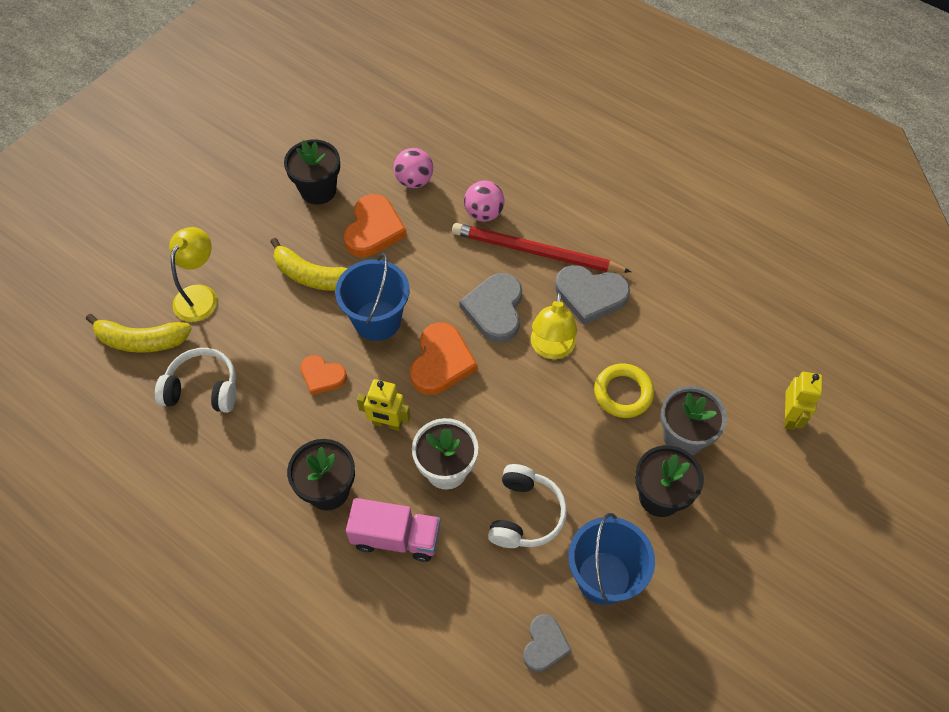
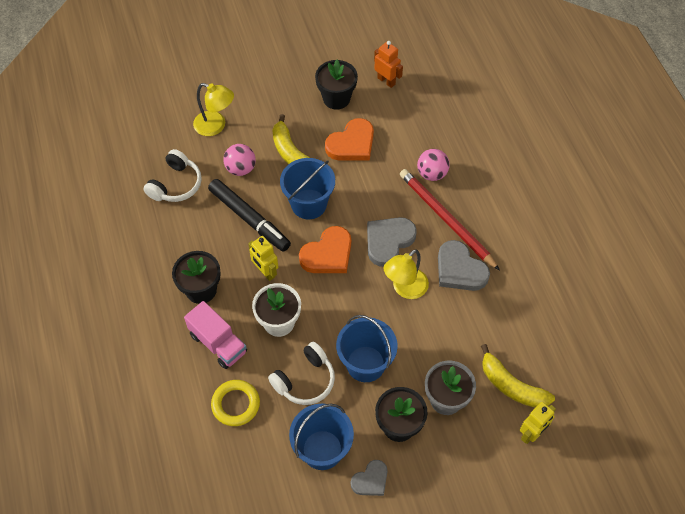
camera: 35 degrees right, 0 degrees up
(142, 341) = (163, 135): yellow banana -> yellow banana (511, 386)
(200, 295) = (216, 126): yellow lamp -> yellow lamp turned 60 degrees clockwise
(203, 388) = (176, 184): white headphones -> white headphones turned 75 degrees clockwise
(322, 376) = (249, 219): orange heart -> black marker
(359, 143) = (386, 81): none -> orange robot
(414, 181) = (403, 126): pink ball -> pink ball (241, 169)
(544, 645) = (255, 464): grey heart -> grey heart (370, 480)
(574, 454) = (365, 364): none -> blue bucket
(623, 393) = (429, 346): yellow ring -> yellow ring (236, 404)

